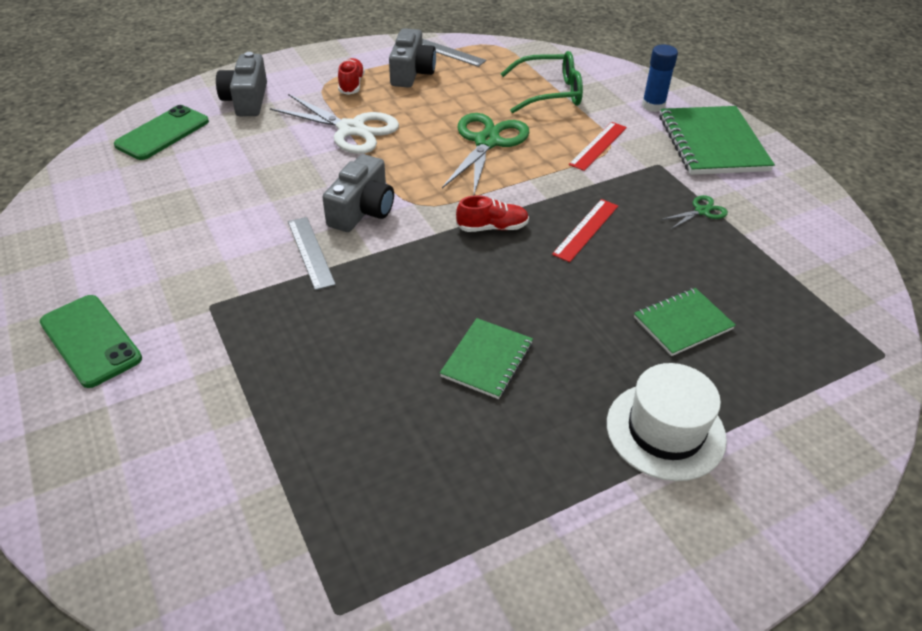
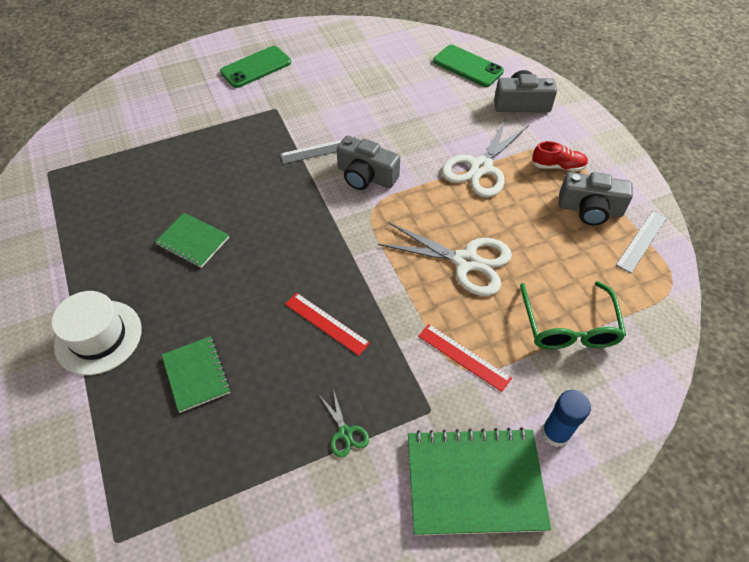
camera: 95 degrees right, 10 degrees up
(487, 142) = (466, 261): green scissors -> white scissors
(492, 227) = (336, 255): red shoe -> none

